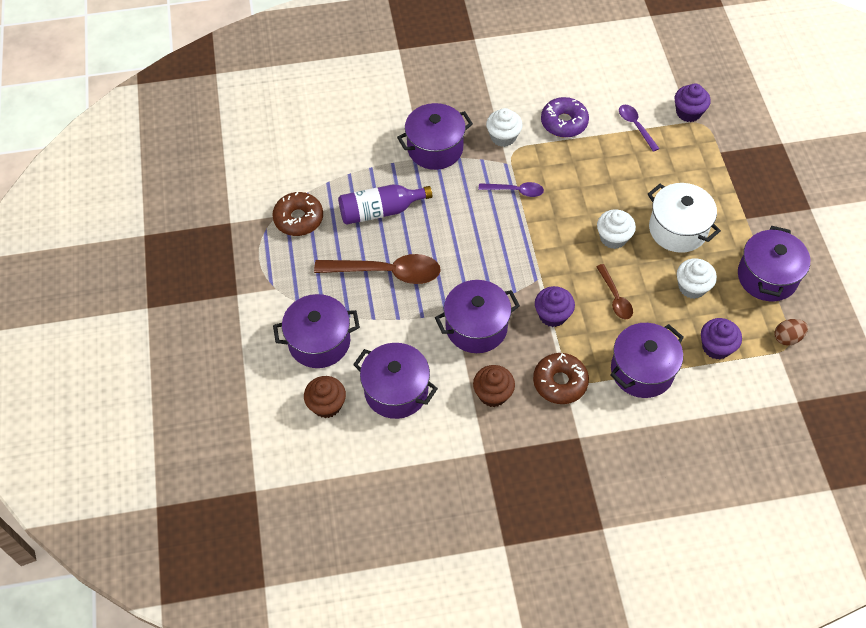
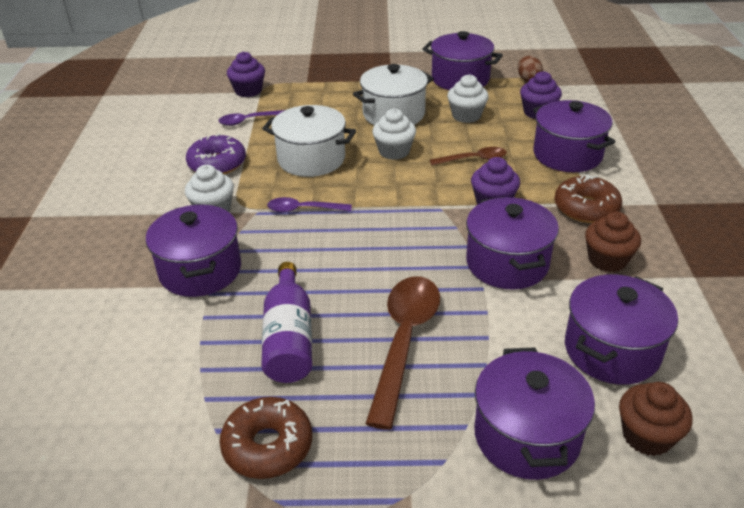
camera: 80 degrees left, 20 degrees down
(515, 191) = (303, 209): purple spoon -> purple spoon turned 105 degrees counterclockwise
(586, 182) = (311, 159): none -> white pot

